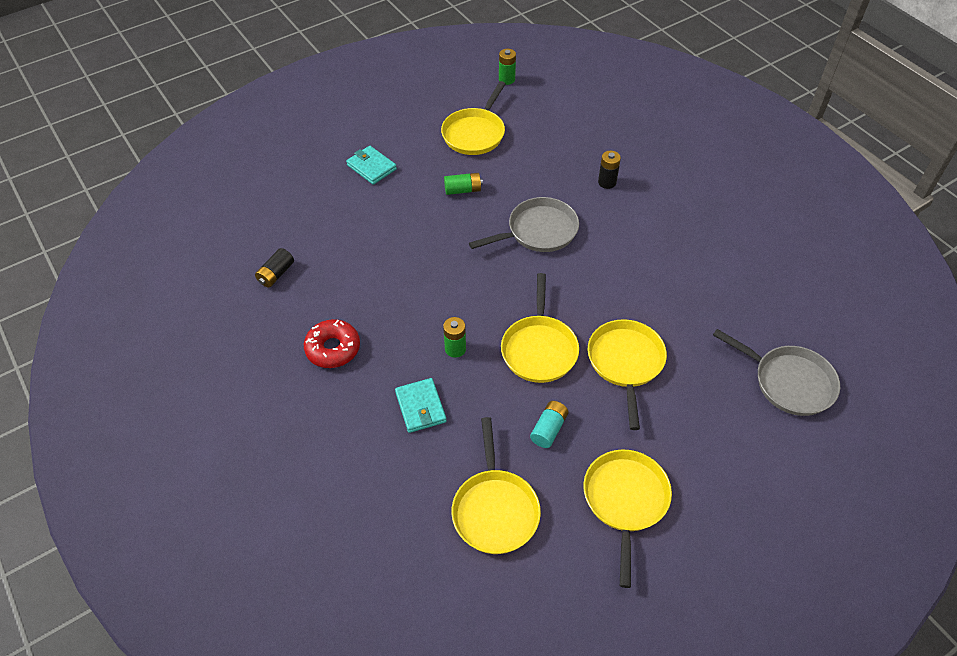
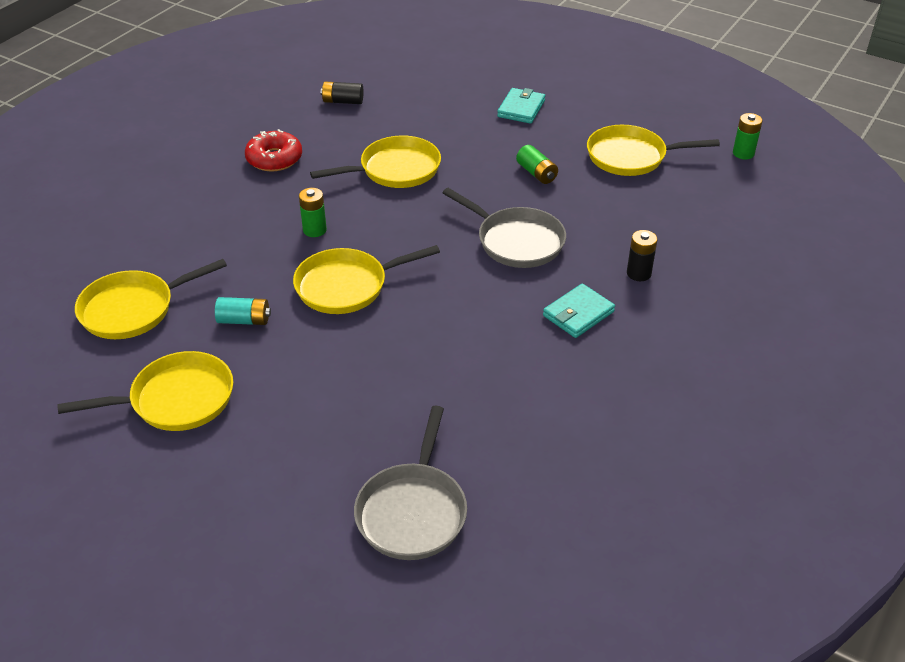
camera: 65 degrees right, 10 degrees down
(420, 407) = (232, 229): turquoise wallet -> turquoise wallet (578, 314)
(625, 363) = (363, 356): yellow pan -> yellow pan (395, 170)

